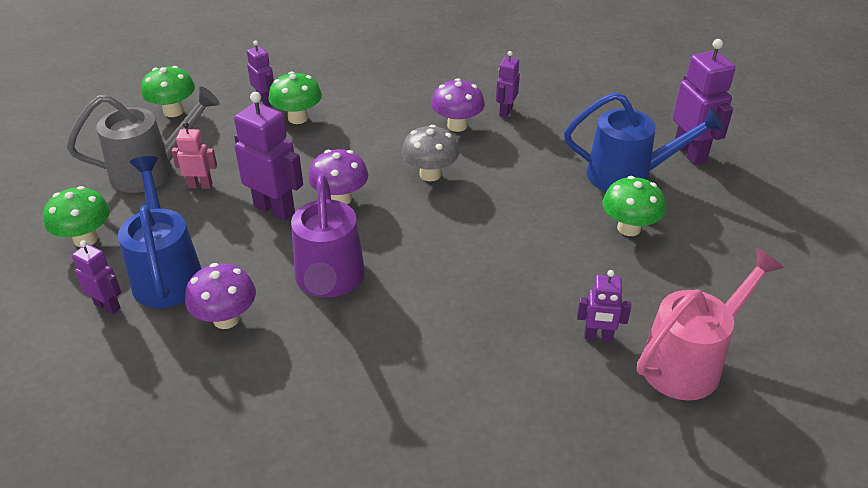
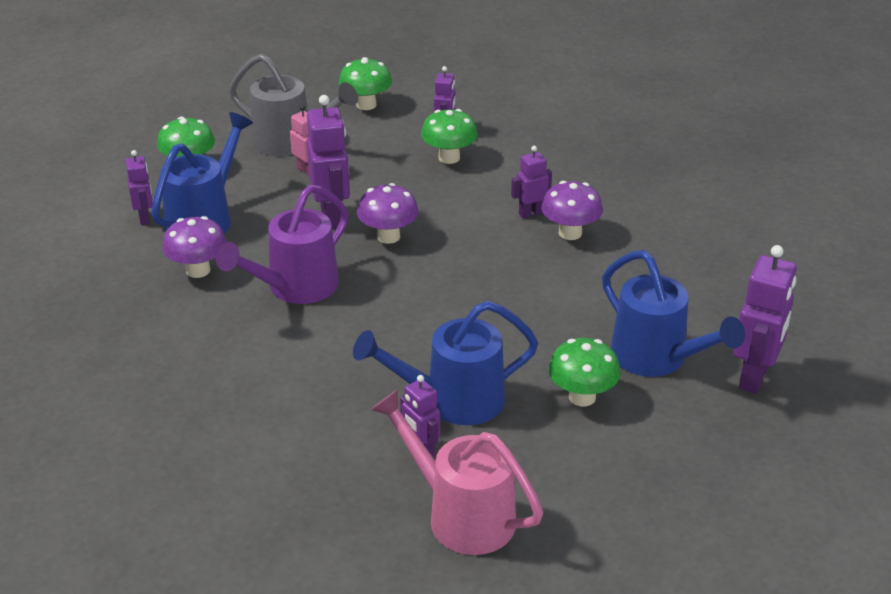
camera: 45 degrees right, 5 degrees down
(430, 174) = (484, 258): grey mushroom -> none
(505, 111) = (633, 245): purple robot -> purple robot (530, 213)
(563, 287) = (452, 401): none -> blue watering can
(689, 362) = (461, 515): pink watering can -> pink watering can turned 150 degrees counterclockwise

